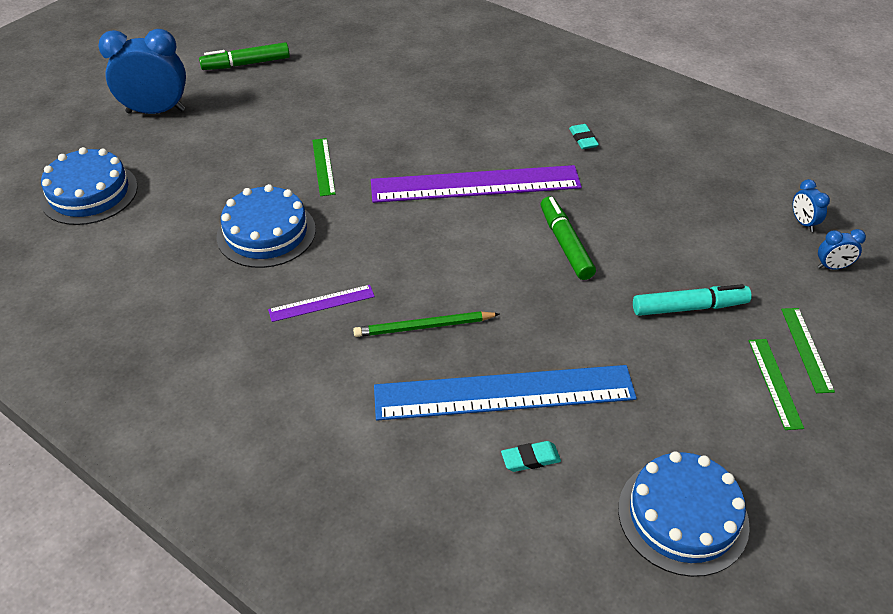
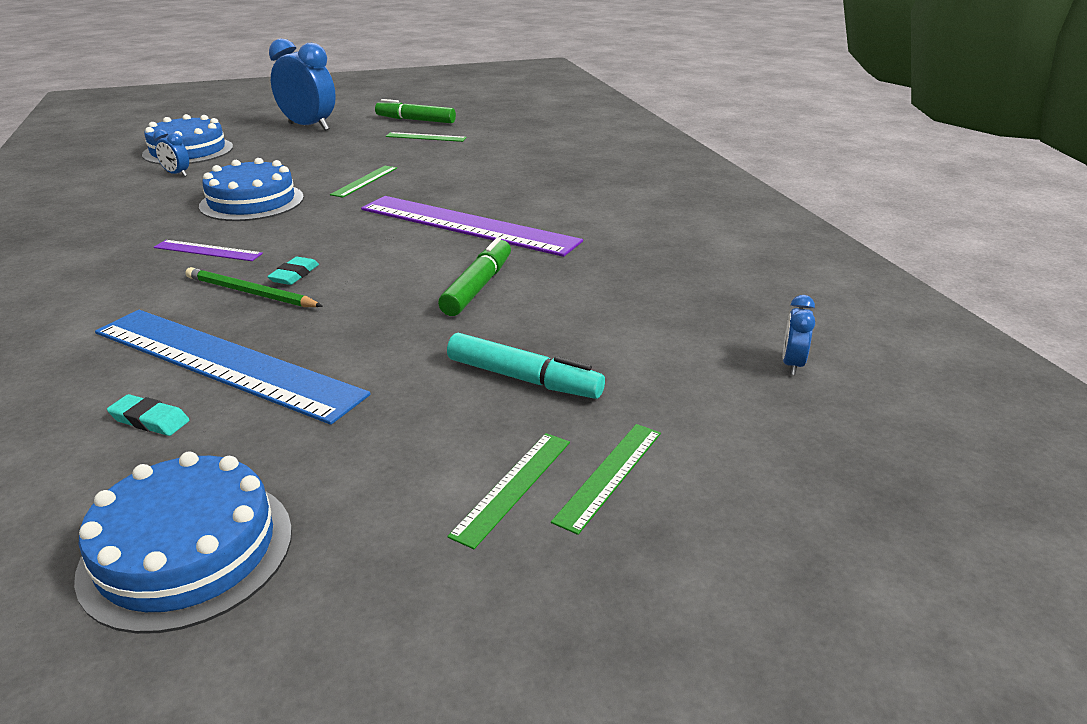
camera: 35 degrees right, 15 degrees down
(291, 86) = (426, 137): none -> green ruler
(583, 139) = (625, 227): turquoise eraser -> turquoise eraser (294, 275)
(832, 267) = (773, 416): blue clock -> blue clock (177, 174)

